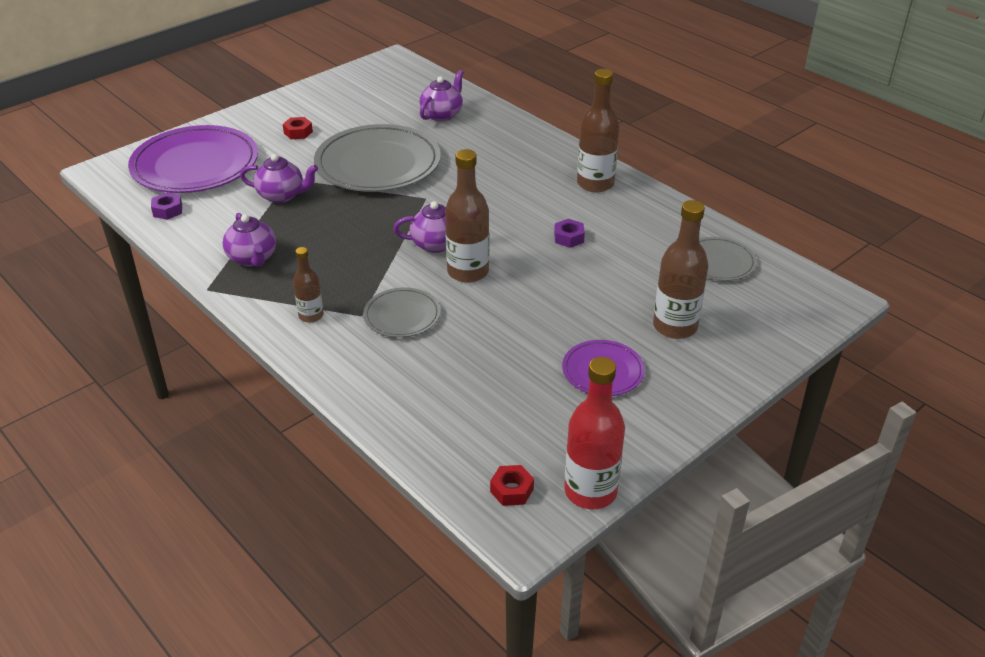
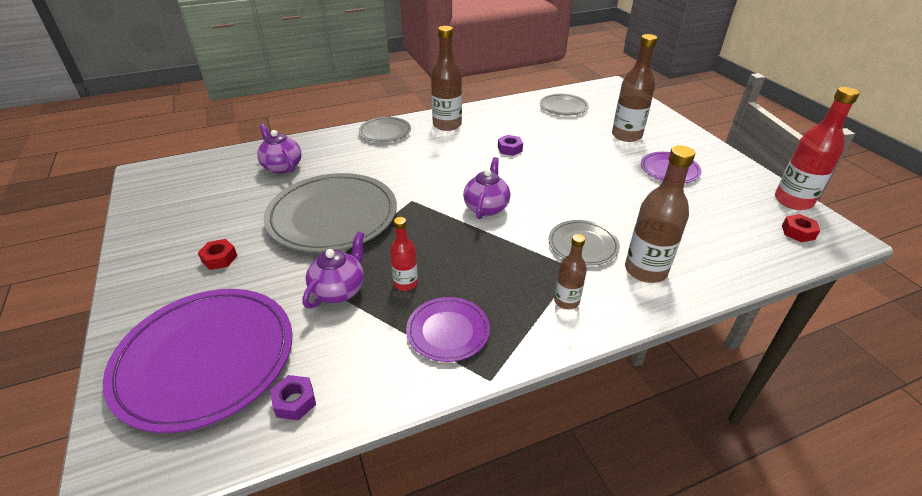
camera: 70 degrees left, 0 degrees up
(252, 258) = (448, 331): purple teapot -> purple plate
(302, 224) = (405, 283): none -> red bottle
(468, 272) = (533, 200): brown bottle -> brown bottle (645, 270)
(548, 149) = (385, 132): none -> grey plate

